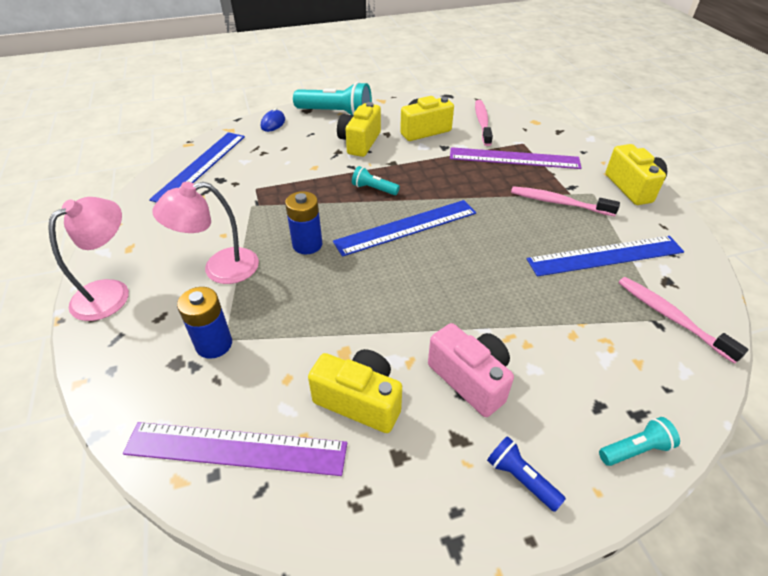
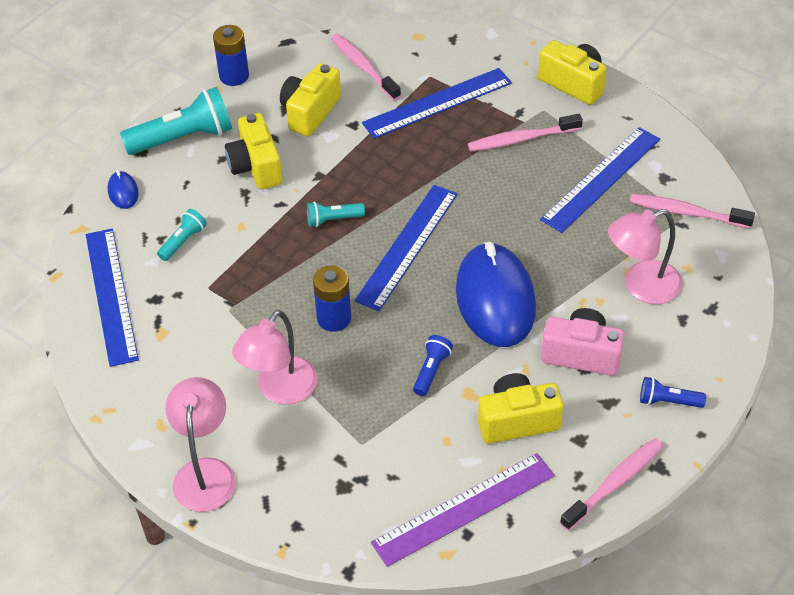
camera: 35 degrees left, 5 degrees up
(214, 344) = (357, 453): blue battery -> blue battery (234, 76)
(334, 317) = (431, 371): none -> blue flashlight
(391, 528) = (614, 483): none -> pink toothbrush
(436, 294) = (495, 299): none -> blue mouse
(514, 158) = (437, 103): purple ruler -> blue ruler
(577, 354) = (641, 286): none -> pink lamp
(635, 449) = (724, 335): turquoise flashlight -> turquoise flashlight (183, 241)

